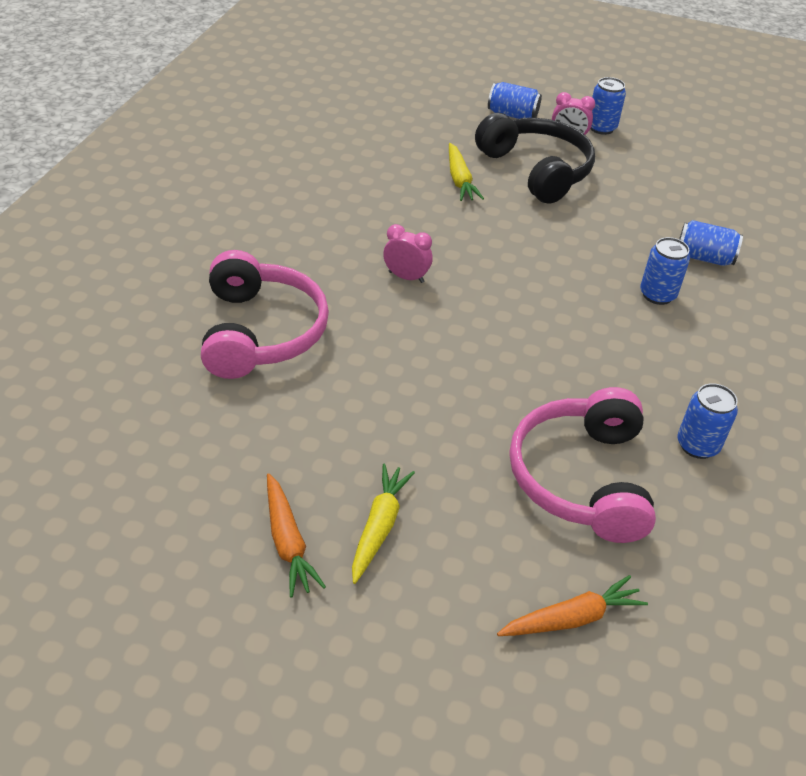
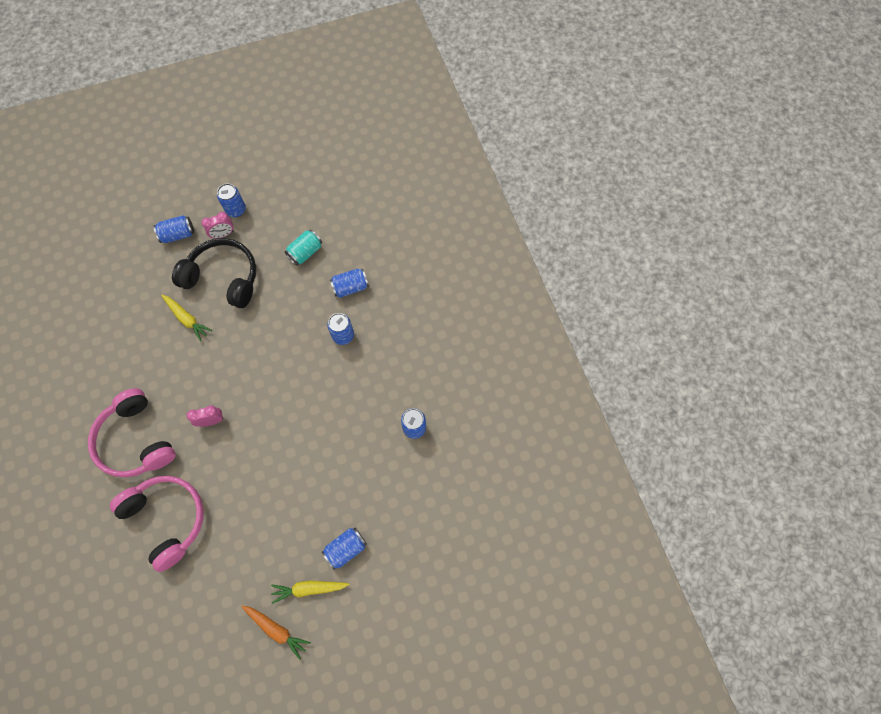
camera: 35 degrees left, 25 degrees up
(379, 527) = (309, 589): yellow carrot -> yellow carrot turned 75 degrees counterclockwise
(476, 517) = (346, 549): none -> blue can
(572, 618) = (416, 569): orange carrot -> none
(581, 478) = (376, 489): pink headphones -> pink headphones (136, 440)
(664, 199) = (305, 252): none -> turquoise can

